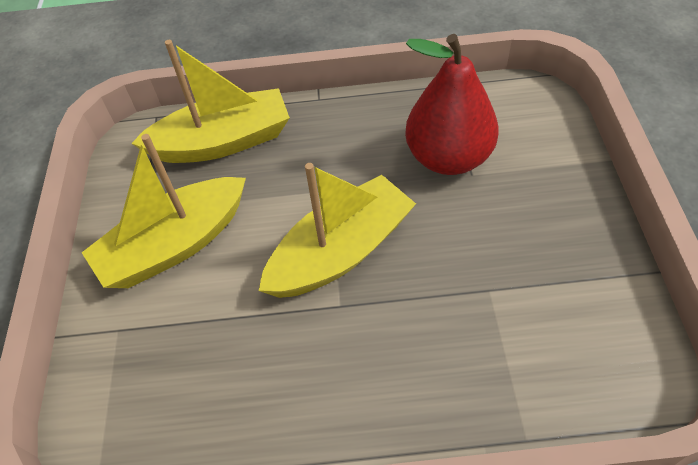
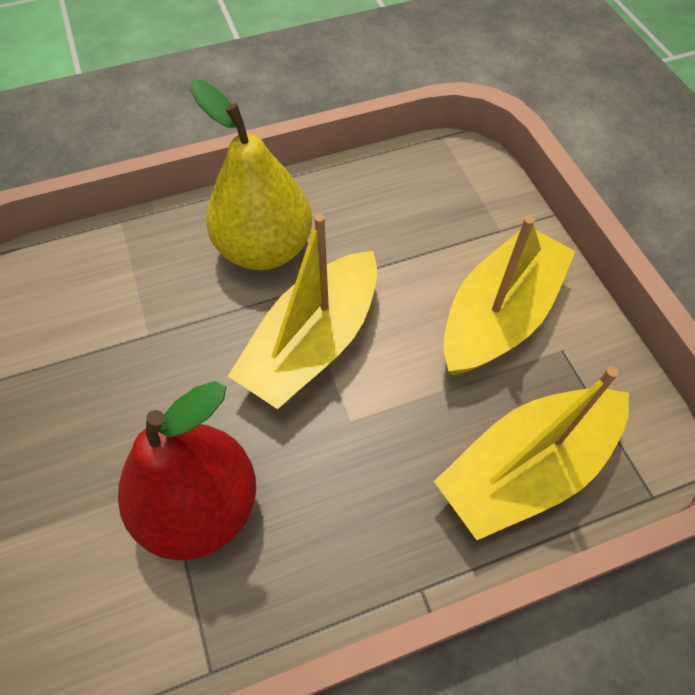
camera: 160 degrees right, 5 degrees up
(362, 360) = (264, 249): none -> yellow pear

